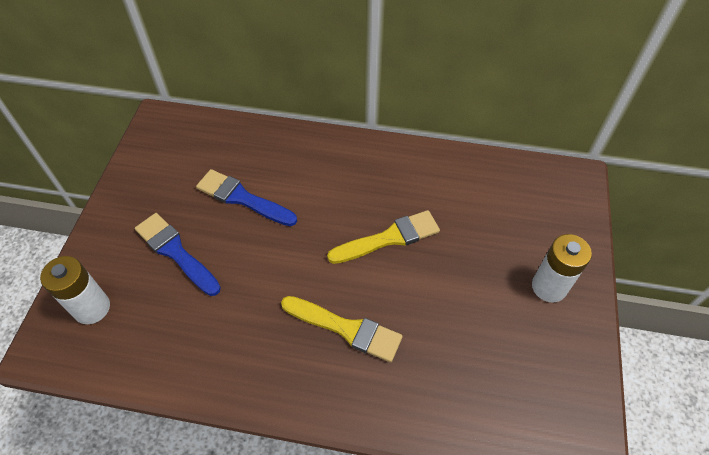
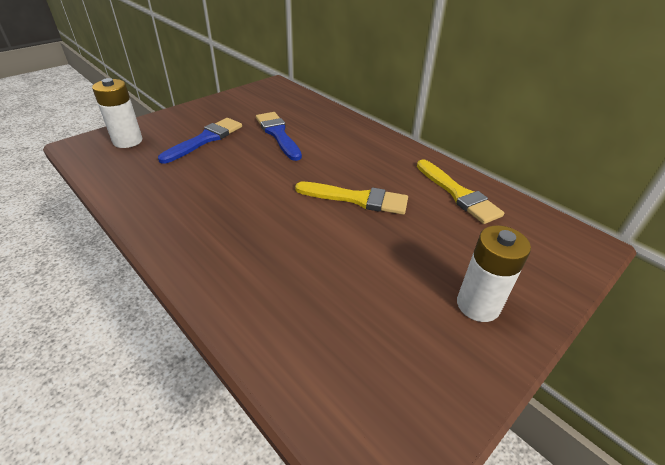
camera: 35 degrees right, 15 degrees down
(175, 252) = (205, 139): blue brush -> blue brush turned 45 degrees clockwise
(346, 329) = (260, 232): yellow brush -> yellow brush (458, 194)

